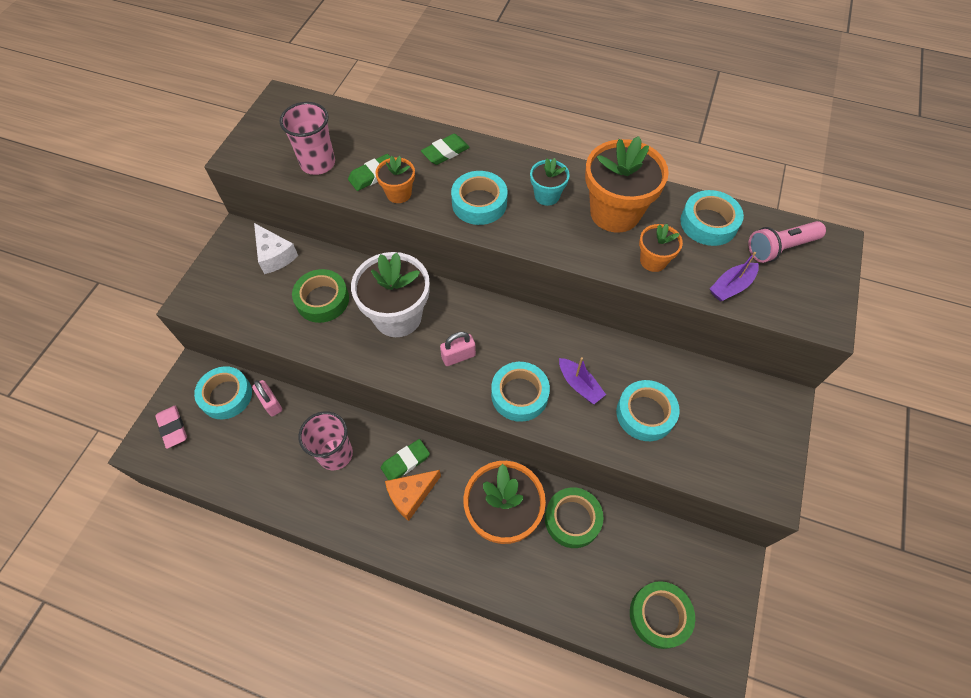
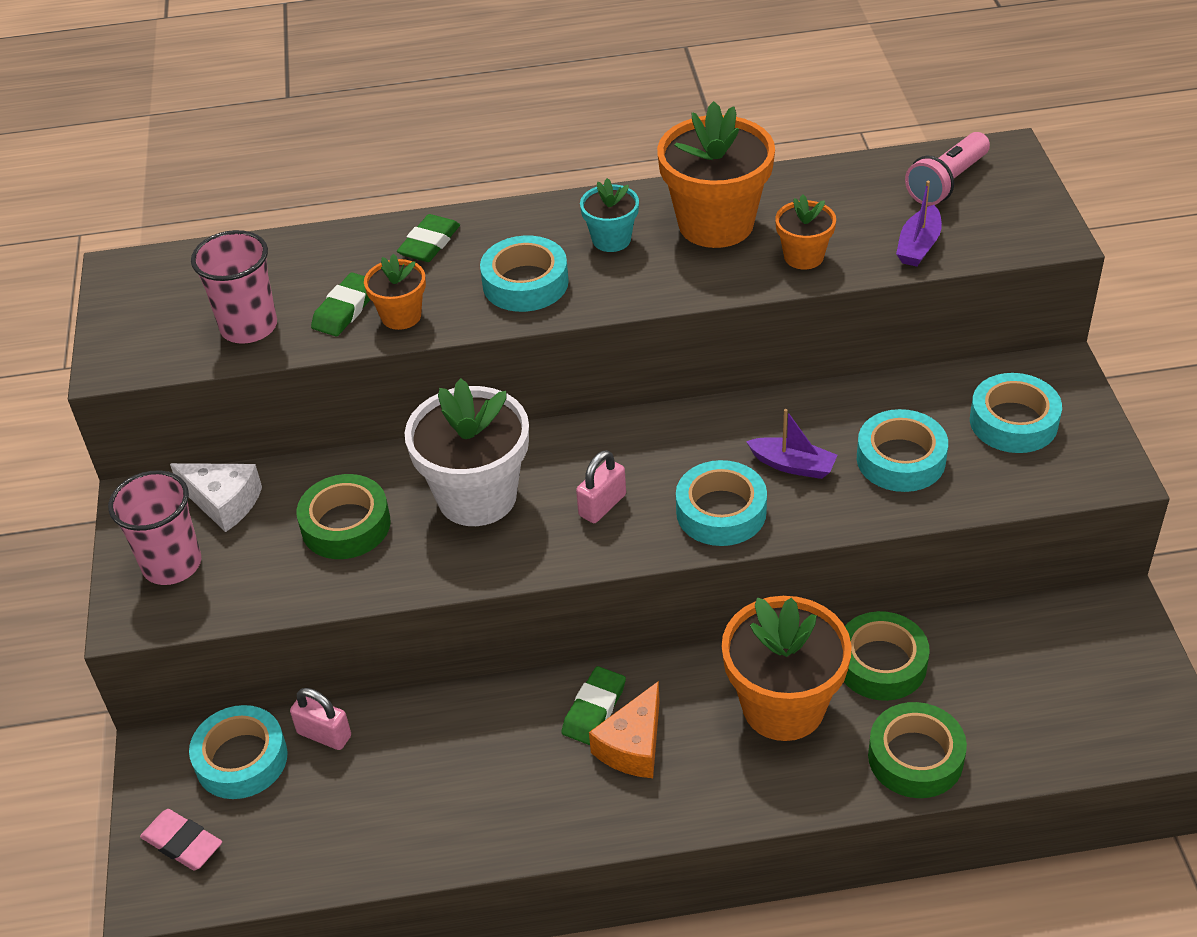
camera: 25 degrees left, 15 degrees down
(335, 454) = (479, 750): pink cup -> pink cup (172, 564)
(659, 615) = (1070, 715): green tape -> green tape (915, 757)
(708, 223) = (842, 190): turquoise tape -> turquoise tape (1013, 422)

